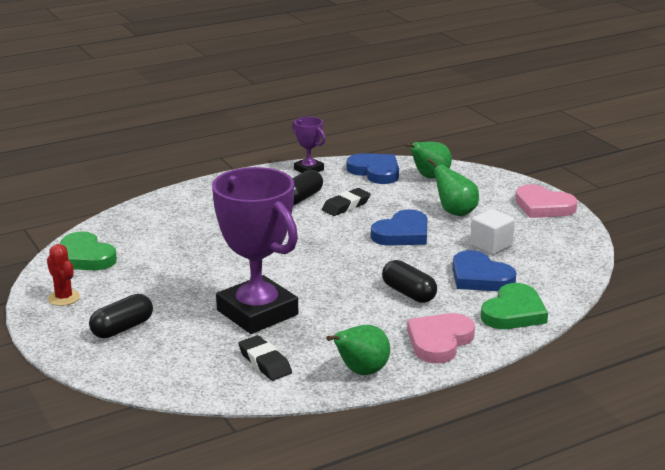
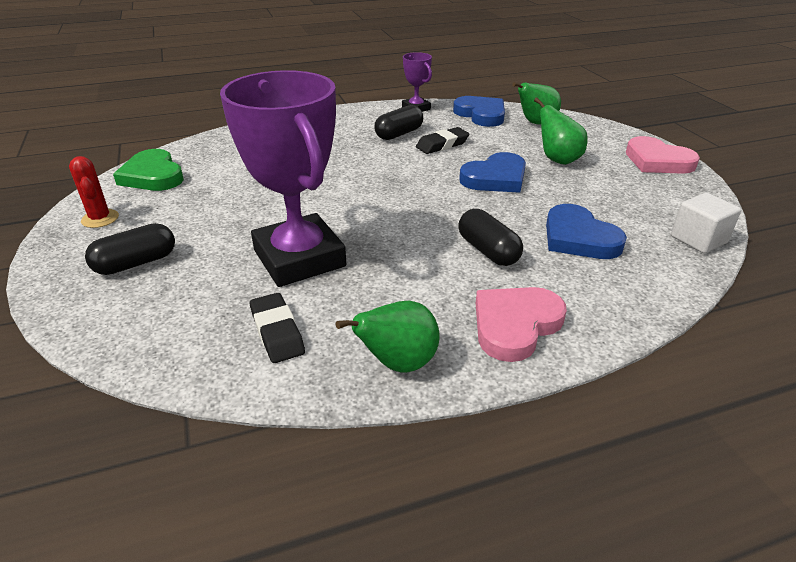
camera: 10 degrees right, 10 degrees up
(491, 245) = (595, 200): white cube -> white cube (698, 239)
(514, 312) = (620, 291): green heart -> none

